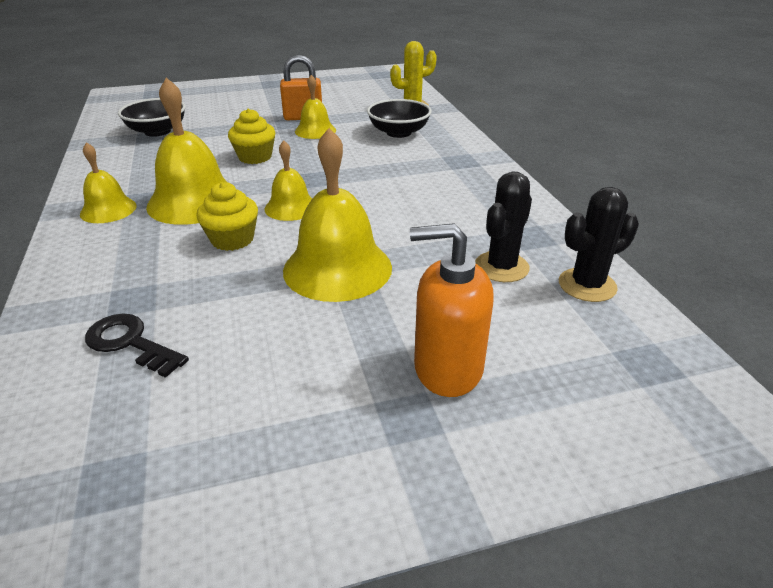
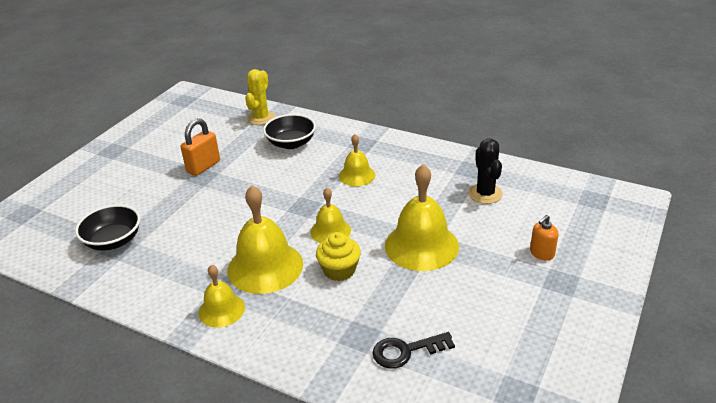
camera: 45 degrees left, 0 degrees up
(255, 157) = (236, 215): yellow cupcake -> none
(315, 130) = (234, 172): yellow bell -> yellow bell (357, 175)
(447, 368) = (541, 253): orange soap dispenser -> orange soap dispenser, size x0.54
(587, 285) = (528, 179): black cactus -> none

